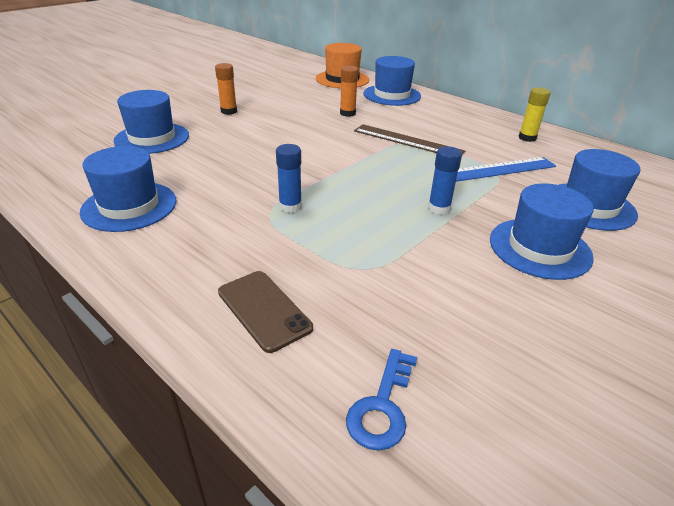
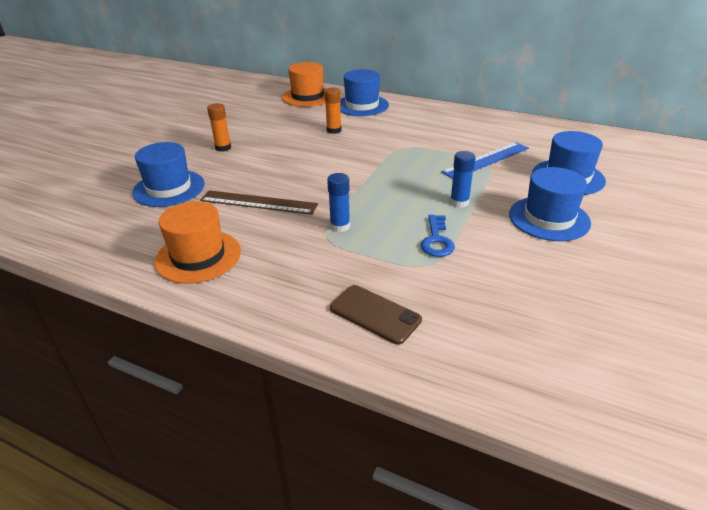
camera: 15 degrees left, 0 degrees up
(129, 206) = (198, 256): blue hat -> orange hat
(382, 406) = (502, 358): blue key -> blue key (436, 240)
(407, 141) = (401, 148): brown ruler -> brown ruler (258, 202)
(527, 138) = (495, 127): yellow glue stick -> none

